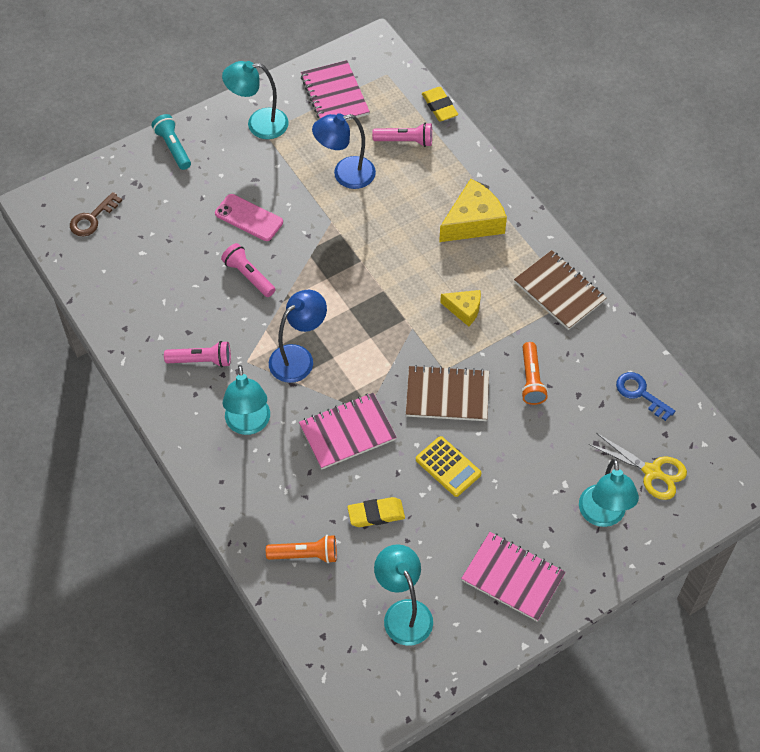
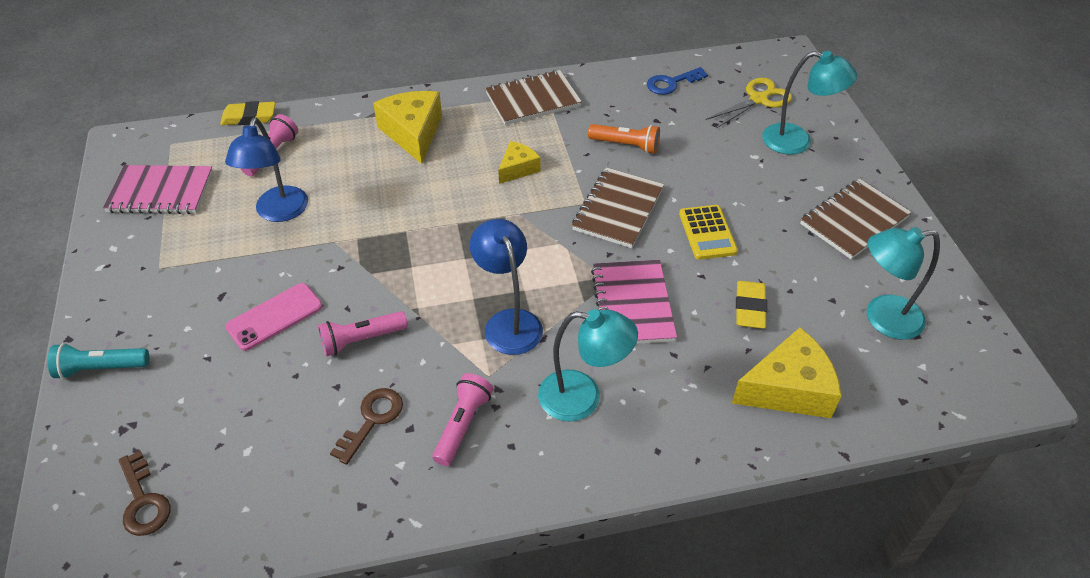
camera: 70 degrees left, 10 degrees down
(187, 308) = (372, 420): none -> brown key
(258, 124) = (141, 270): turquoise lamp -> none
(305, 555) = (788, 389): orange flashlight -> yellow cheese
(448, 467) = (707, 233): yellow calculator -> yellow calculator turned 105 degrees clockwise
(513, 577) = (853, 220): pink notebook -> brown notebook

